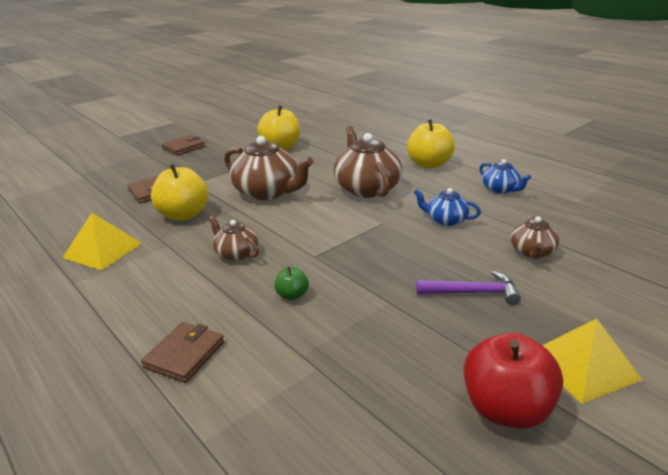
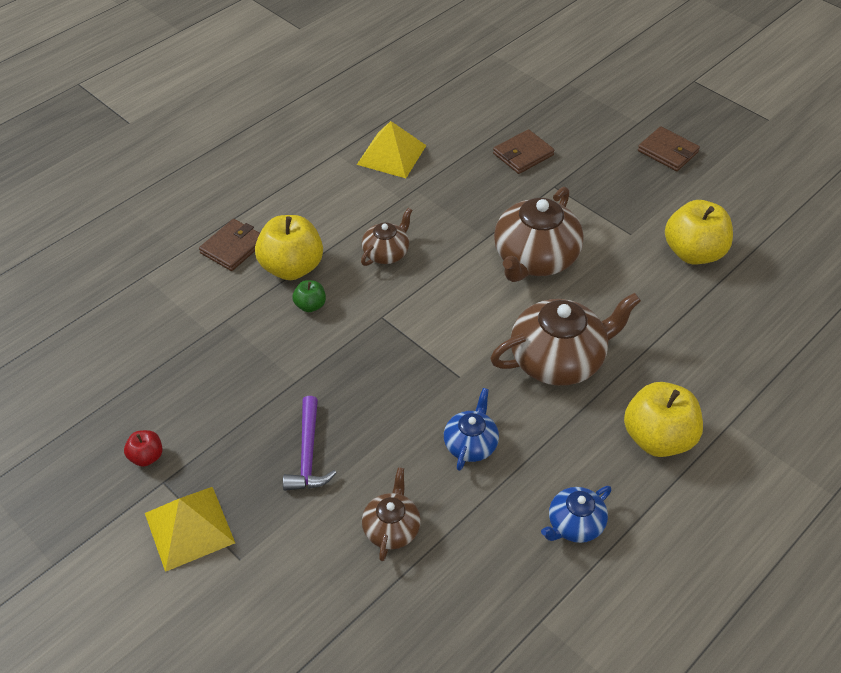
camera: 85 degrees right, 20 degrees up
(183, 215) = (468, 195): yellow apple -> yellow apple (292, 267)
(184, 354) = (233, 247): brown wallet -> brown wallet turned 75 degrees counterclockwise
(506, 409) = (146, 456): red apple -> red apple, size x0.48
(532, 252) = (392, 528): brown teapot -> brown teapot turned 90 degrees clockwise

